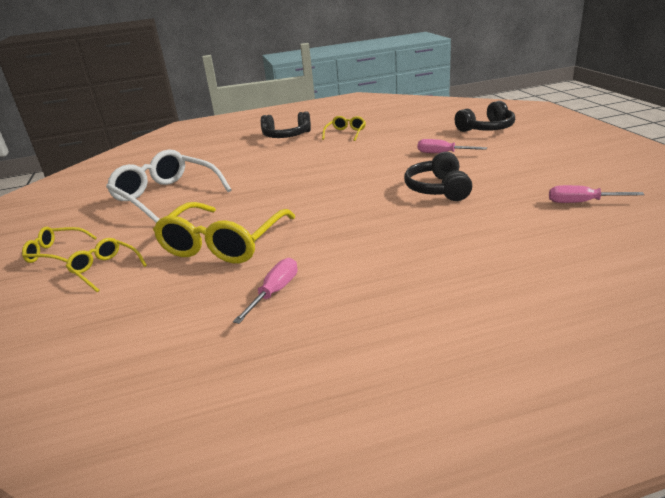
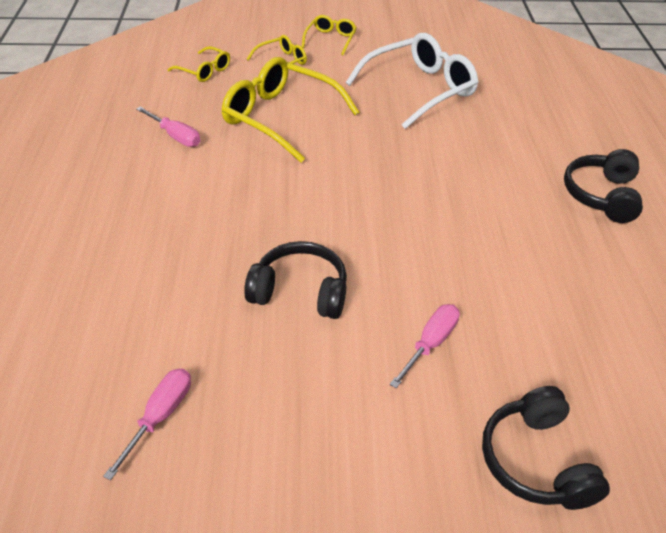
camera: 100 degrees right, 15 degrees up
(346, 133) = (589, 260): yellow glasses -> yellow glasses (204, 71)

